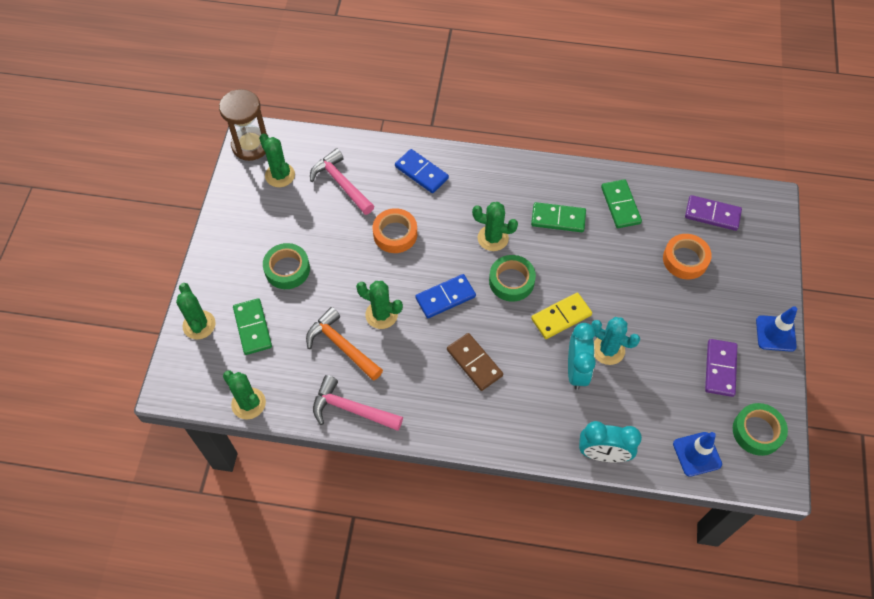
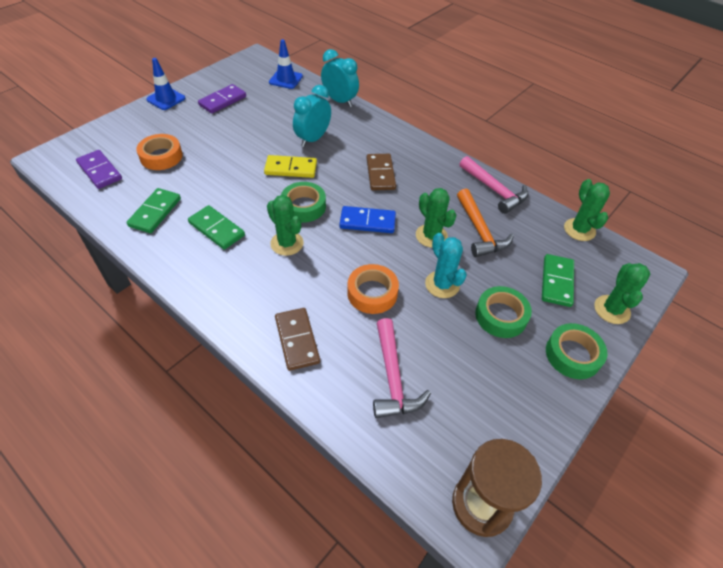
camera: 150 degrees left, 10 degrees down
(280, 175) = (461, 431): green cactus -> none
(421, 173) = (297, 340): blue domino -> brown domino
(608, 350) = (280, 138): turquoise cactus -> turquoise cactus (442, 284)
(757, 431) = (240, 72): green tape -> green tape (572, 355)

